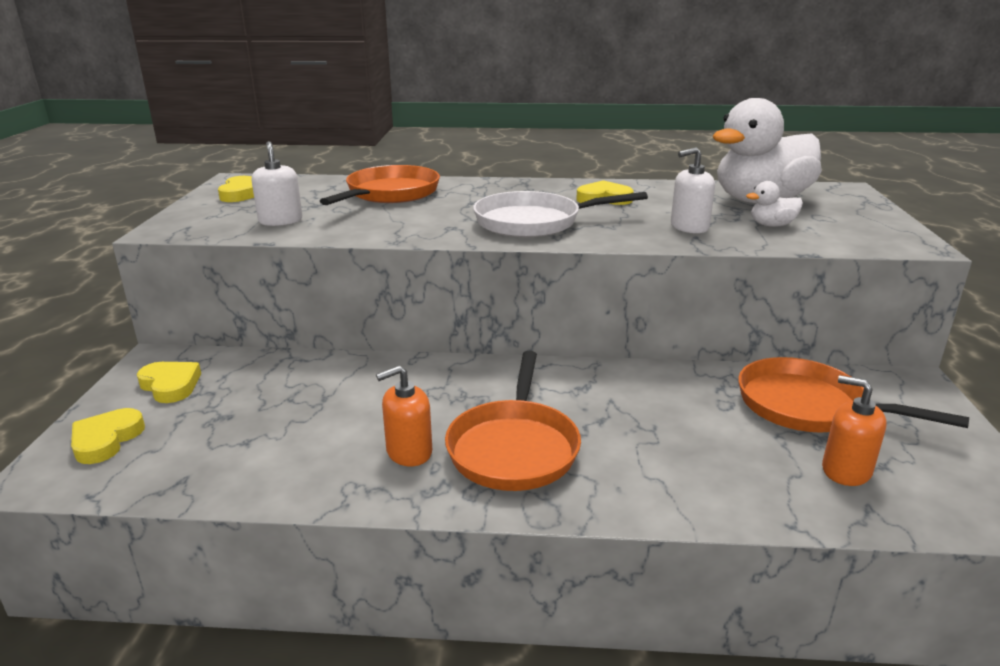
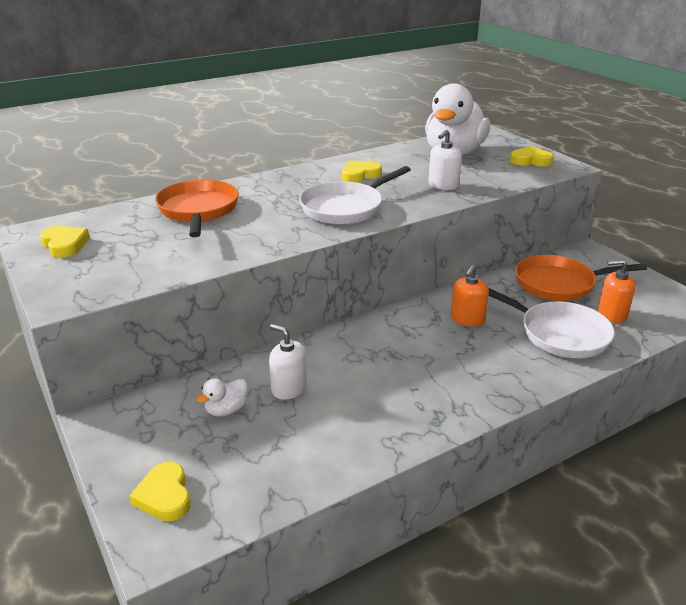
camera: 35 degrees left, 5 degrees up
(170, 385) = (149, 434): yellow heart -> yellow heart (530, 160)
(280, 221) = (152, 261): white soap dispenser -> white soap dispenser (289, 388)
(409, 452) = (392, 403): orange soap dispenser -> orange soap dispenser (467, 319)
(514, 447) = (447, 373): orange pan -> none
(725, 463) = (558, 334): none -> white pan
(772, 225) = (484, 171): white duck -> white duck (226, 410)

